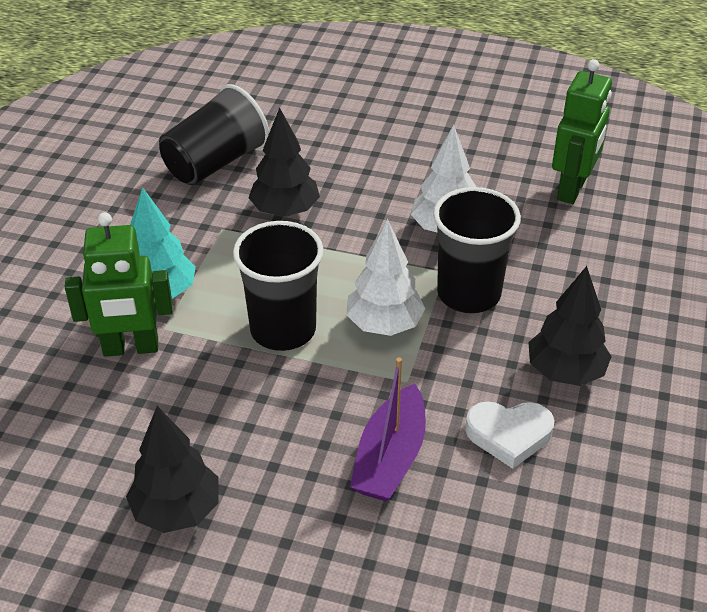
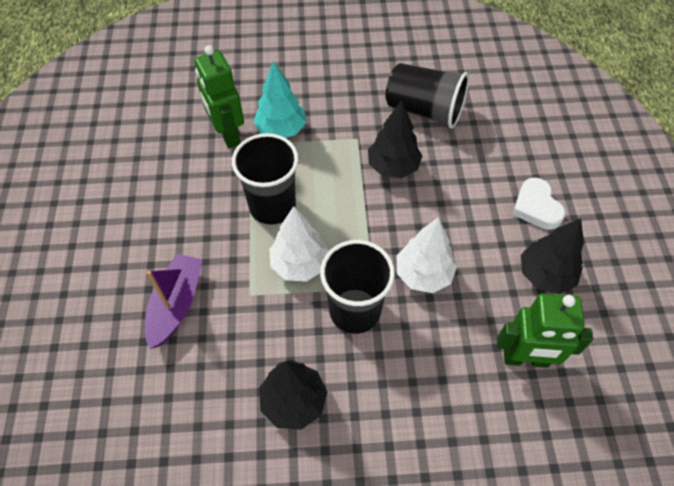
camera: 70 degrees right, 15 degrees up
(177, 510) = (107, 205): black tree -> black tree (545, 275)
(390, 457) = (176, 305): purple boat -> purple boat turned 105 degrees clockwise
(509, 435) = (217, 375): white heart -> white heart (536, 207)

